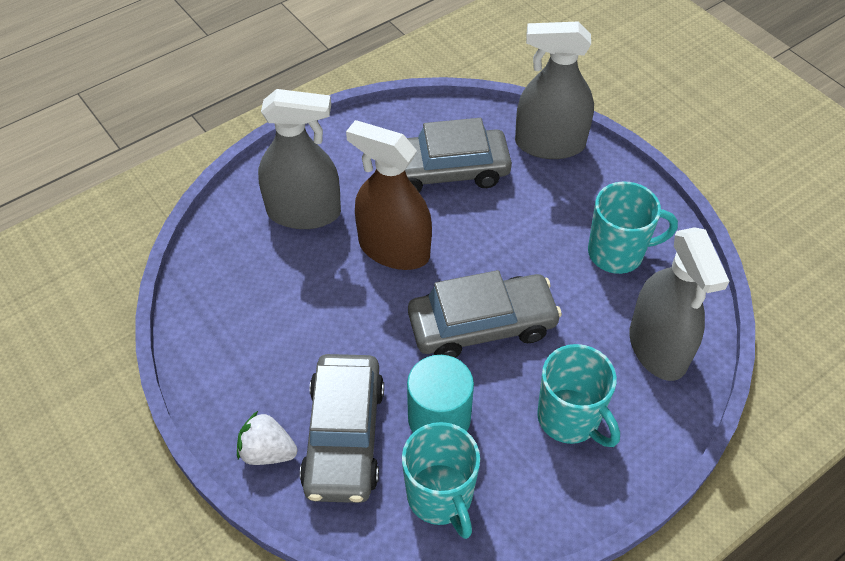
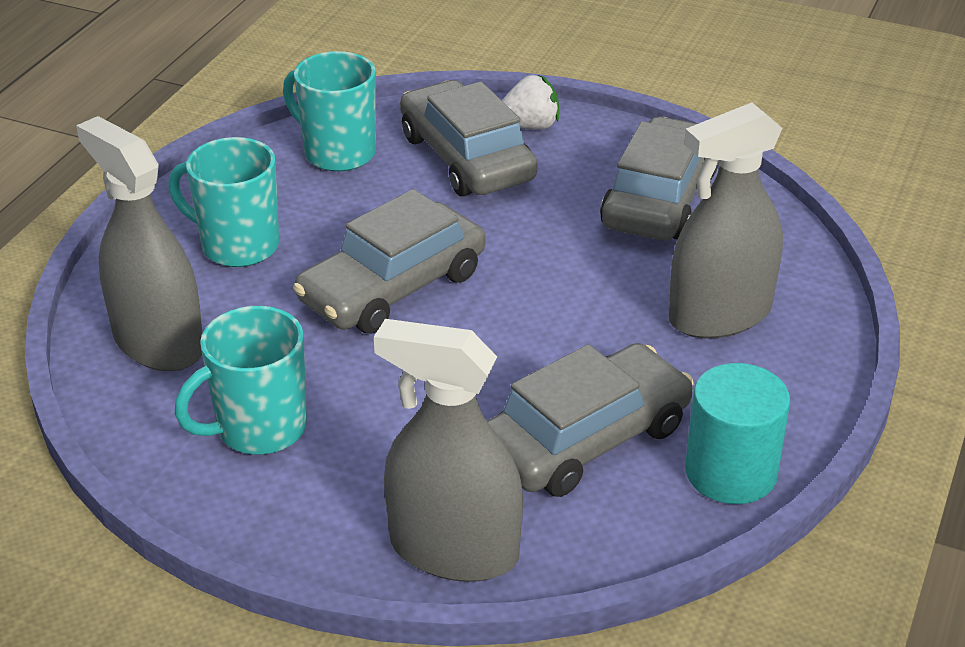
camera: 150 degrees right, 15 degrees down
(247, 321) = (659, 199): none -> grey car
(394, 249) = (565, 320): brown spray bottle -> none
(439, 418) = (381, 200): turquoise cylinder -> turquoise cylinder (731, 472)
(549, 144) = (453, 550): grey spray bottle -> grey spray bottle turned 135 degrees counterclockwise

